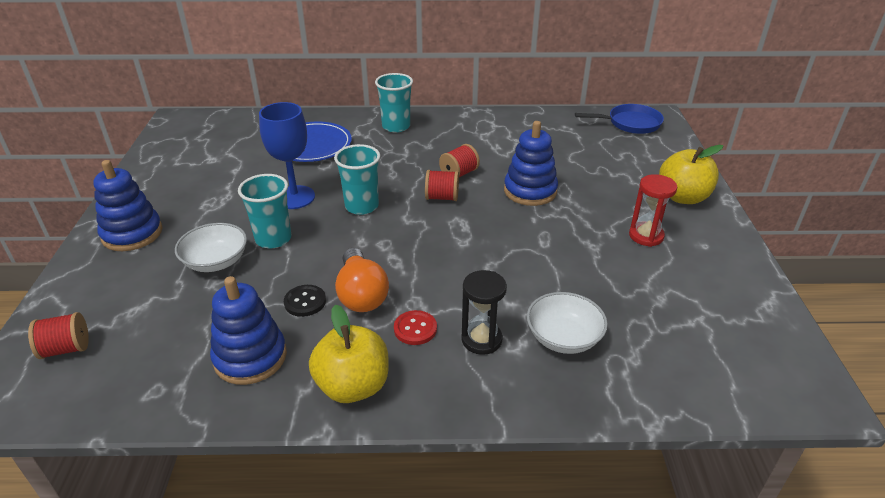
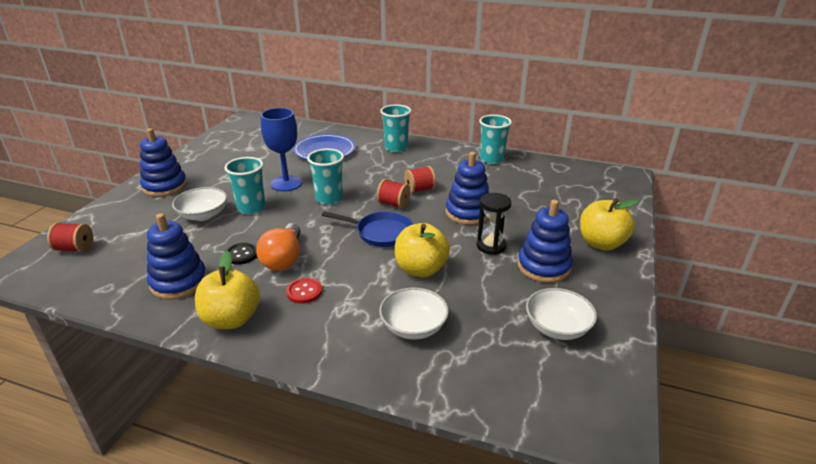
camera: 20 degrees right, 5 degrees down
(481, 339) = (348, 312): black hourglass -> black hourglass (491, 246)
(512, 122) = (491, 159): none -> turquoise cup
(525, 269) = (421, 269): none -> yellow apple
(630, 123) = (596, 177): blue pan -> blue pan (380, 233)
(646, 236) = (543, 267): red hourglass -> blue stacking toy
(701, 299) = (557, 327): none -> white bowl

